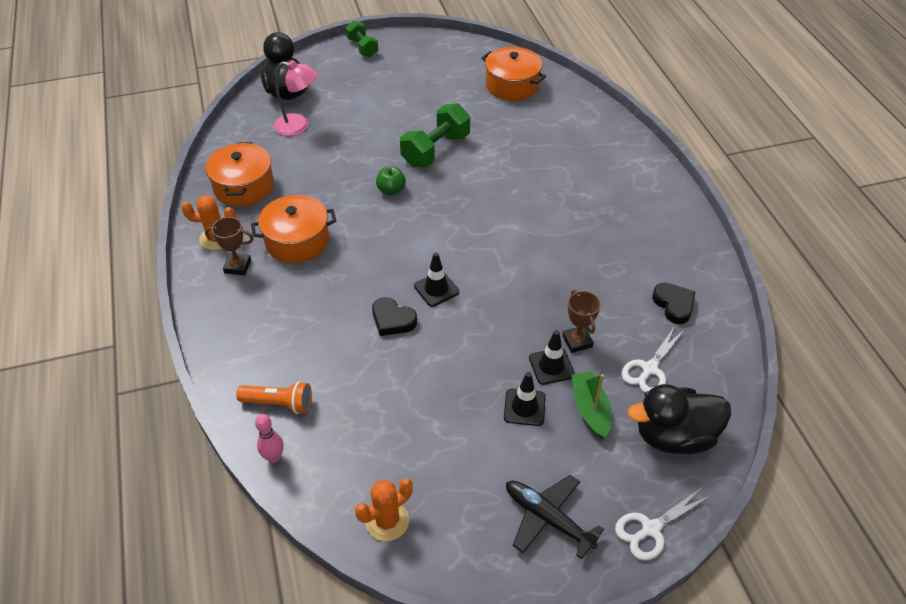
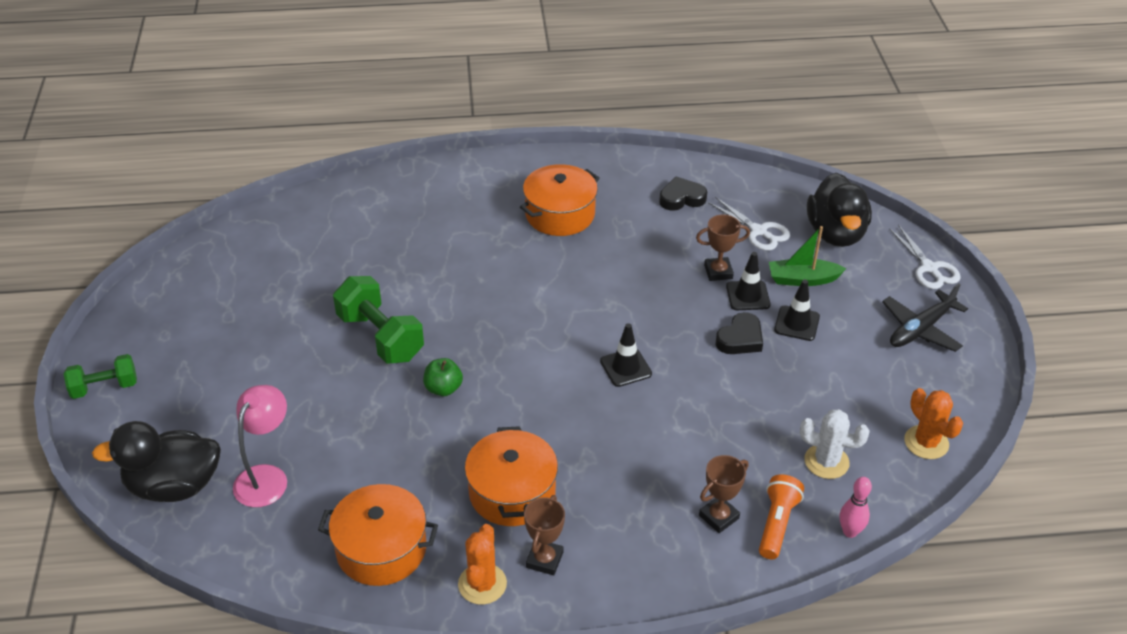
camera: 80 degrees left, 5 degrees down
(283, 364) = (719, 517): none -> brown trophy
(352, 437) = (826, 461): none -> white cactus
(392, 320) = (666, 411): black heart -> black heart (740, 339)
(512, 85) = (278, 248): orange pot -> orange pot (560, 214)

